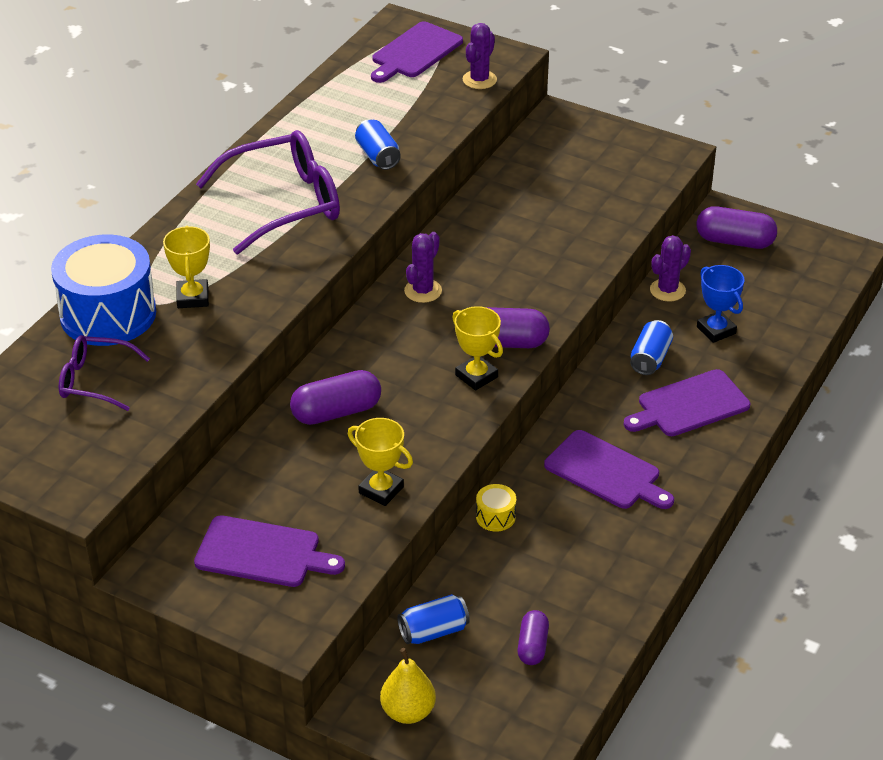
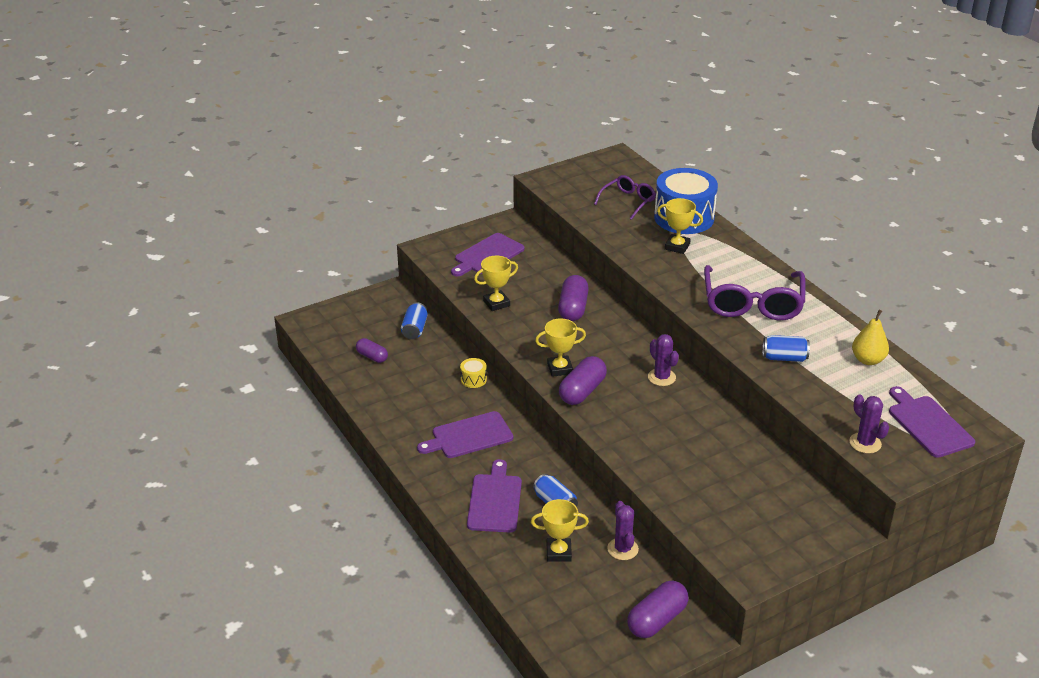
camera: 120 degrees right, 5 degrees down
(408, 712) = (374, 305): yellow pear -> yellow pear (868, 360)
(716, 330) = (558, 552): blue trophy -> yellow trophy

